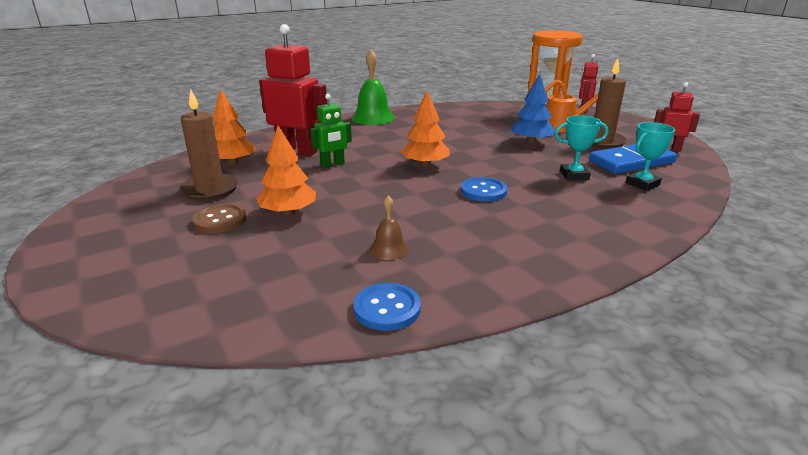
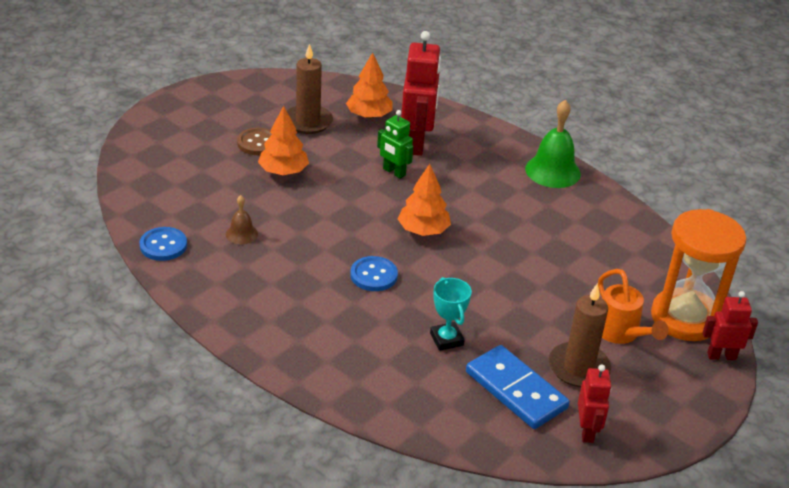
camera: 70 degrees right, 10 degrees up
(531, 142) = (541, 304): blue tree -> none
(642, 184) = (446, 393): turquoise trophy -> none

